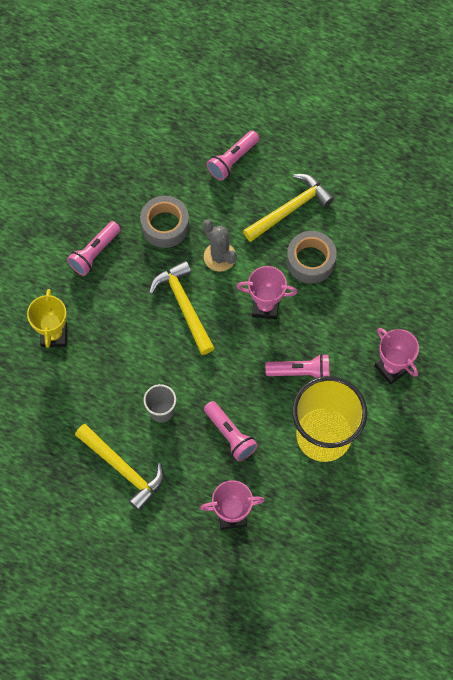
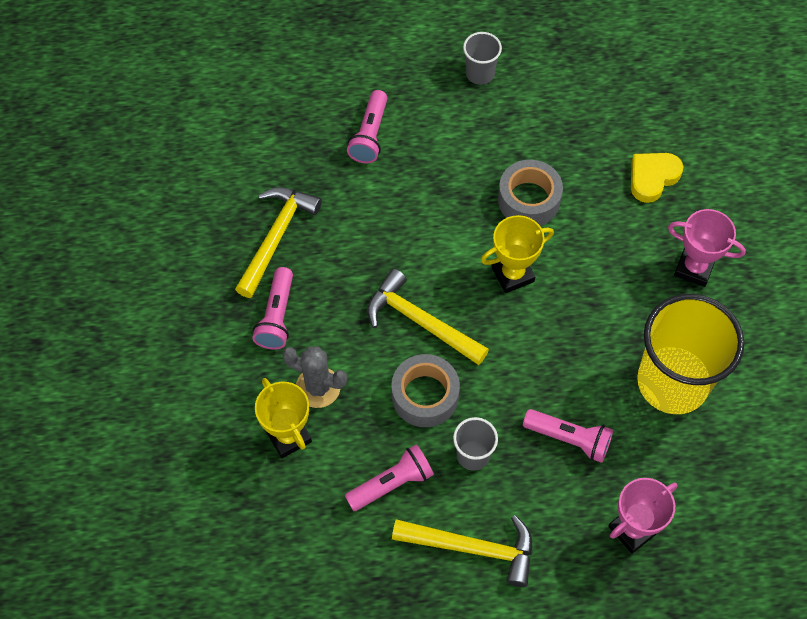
camera: 30 degrees left, 5 degrees down
(165, 226) = (340, 244): grey tape -> grey tape (425, 395)
(219, 257) = (425, 246): grey cactus -> grey cactus (318, 387)
(265, 306) = (512, 274): pink trophy -> yellow trophy
(290, 209) = (468, 156): yellow hammer -> yellow hammer (276, 237)
(300, 372) = (599, 325): pink flashlight -> pink flashlight (392, 483)
(336, 154) = (480, 73): none -> grey cup
(406, 290) = (652, 178): none -> yellow heart

